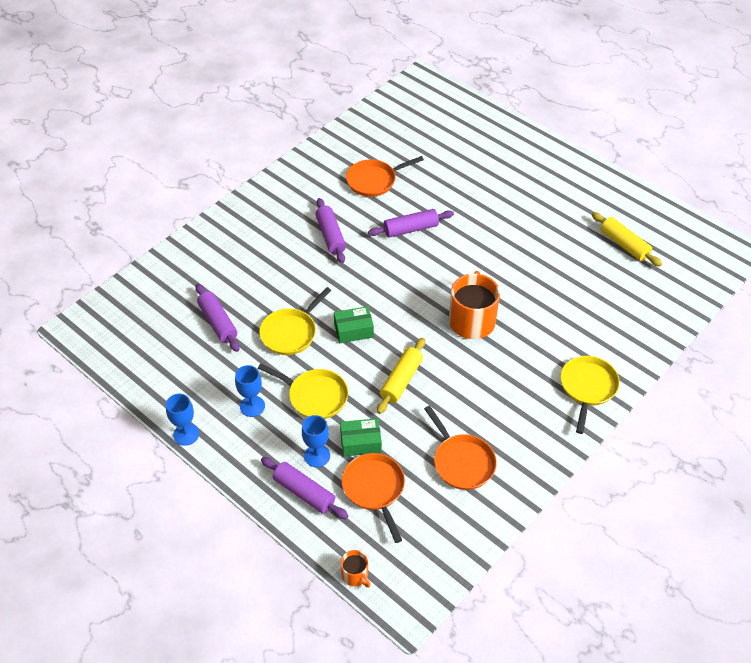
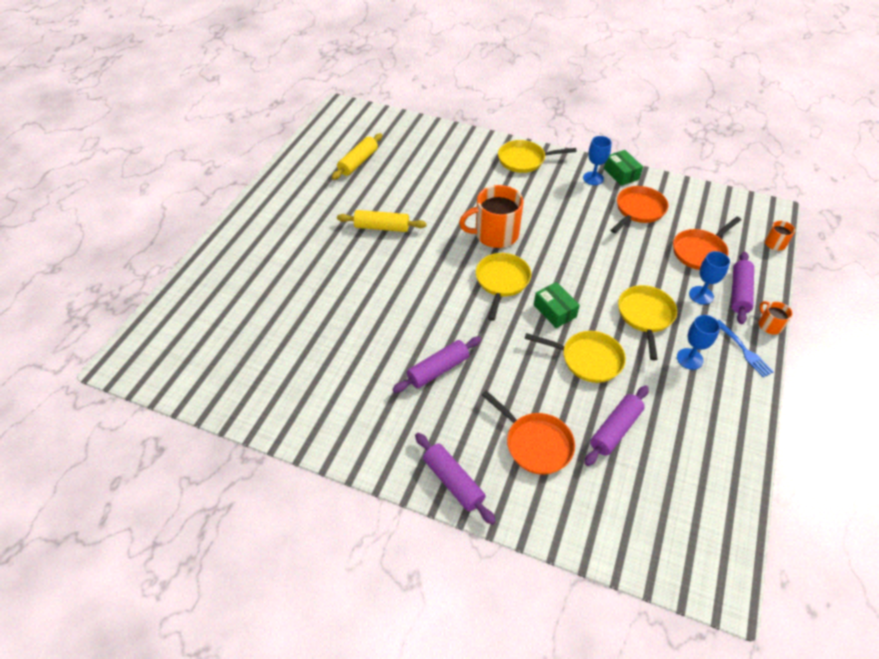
camera: 110 degrees left, 0 degrees up
(186, 434) = (758, 400): blue goblet -> blue goblet (593, 178)
(238, 454) = (744, 350): none -> blue fork
(253, 494) = (769, 325): none -> orange mug
(360, 442) = (667, 271): green box -> green box (621, 174)
(374, 180) = (333, 356): orange pan -> orange pan (535, 443)
(401, 380) = (588, 263): yellow rolling pin -> yellow rolling pin (382, 227)
(406, 305) = (502, 281): none -> yellow pan
(410, 229) = (398, 304): purple rolling pin -> purple rolling pin (453, 482)

